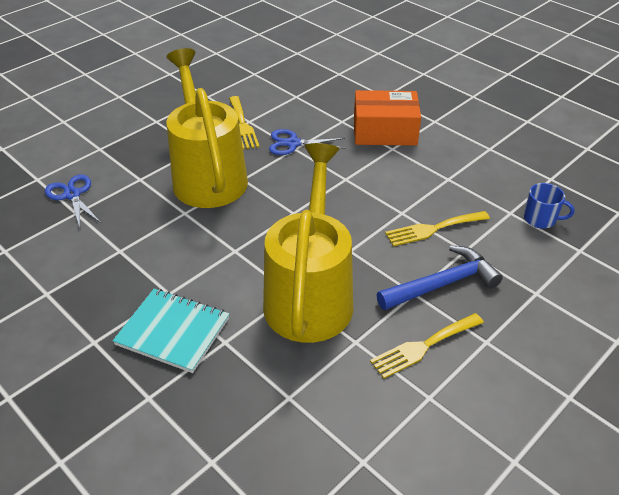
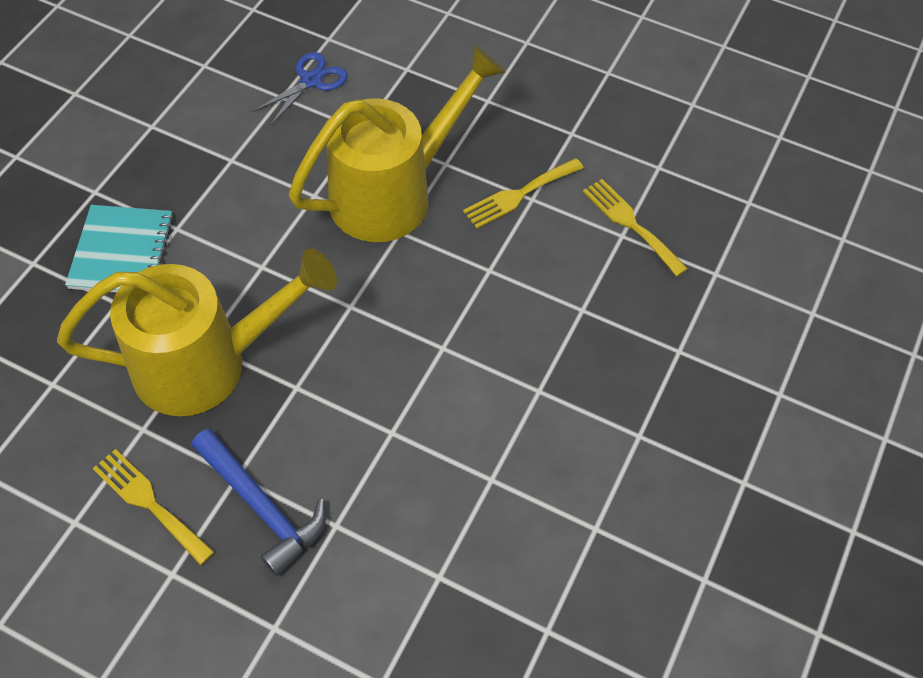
camera: 70 degrees right, 15 degrees up
(293, 143) = (500, 265): blue scissors -> none
(384, 131) = (578, 371): orange box -> none
(433, 229) = (368, 477): yellow fork -> yellow fork (631, 224)
(540, 219) = (437, 622): blue mug -> none

